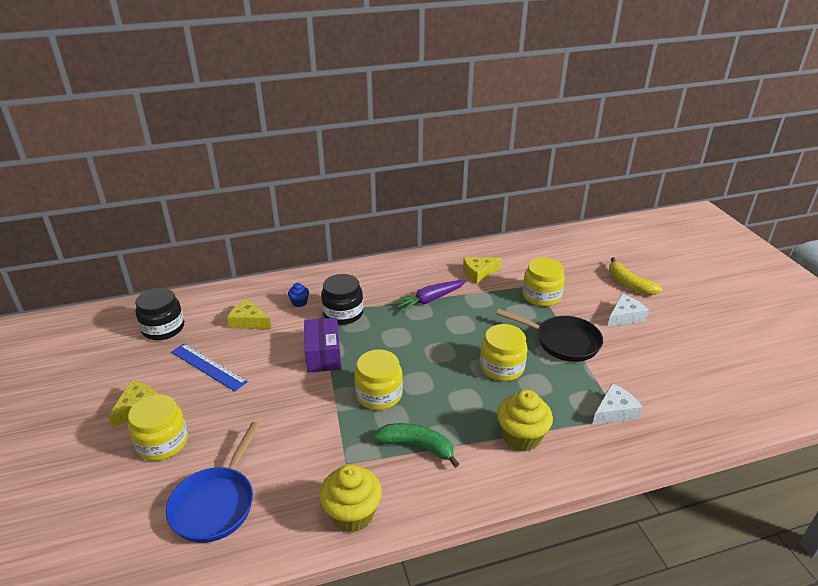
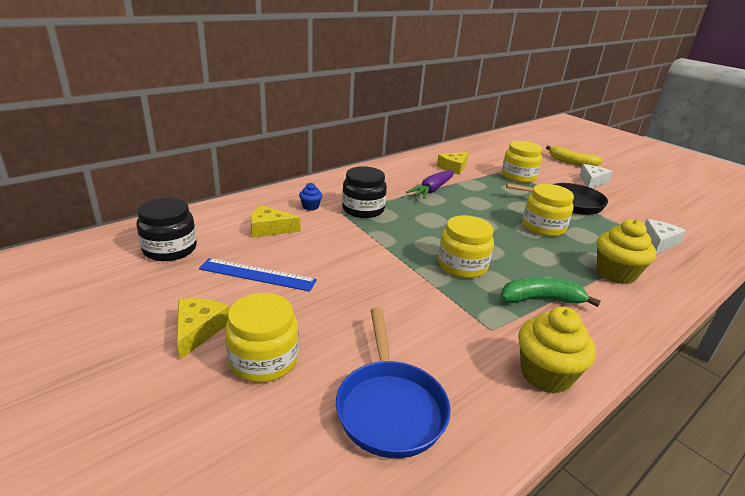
camera: 25 degrees left, 5 degrees down
(323, 355) = (376, 244): purple box -> none

